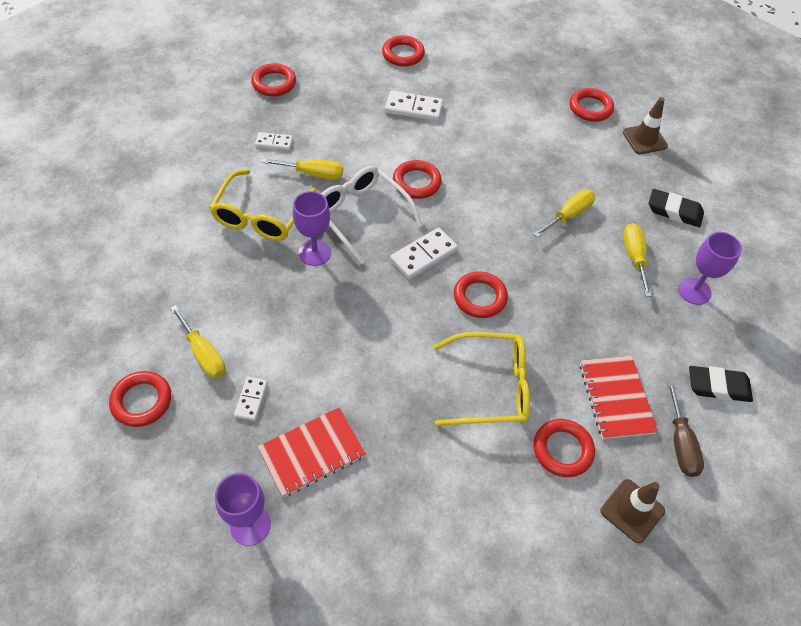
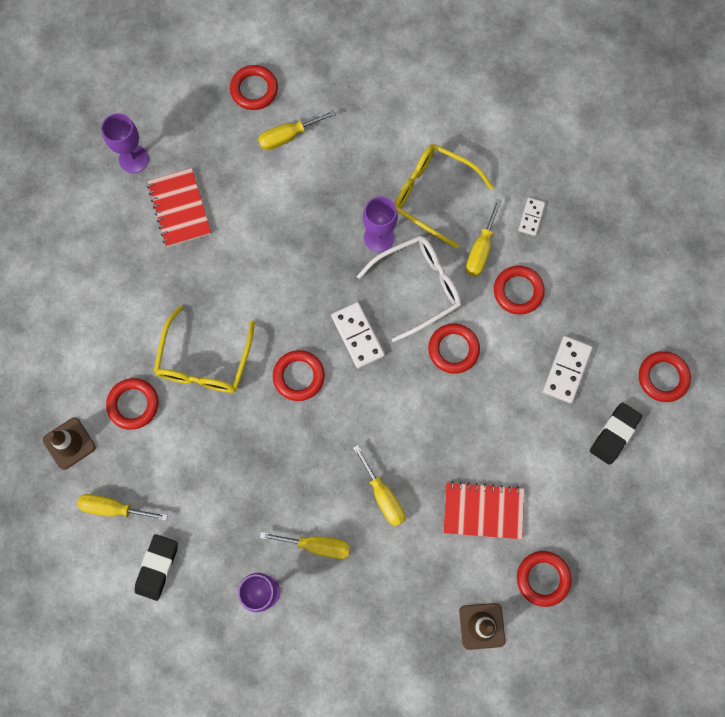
camera: 105 degrees right, 20 degrees up
(251, 399) = (237, 169): white domino -> none
(274, 83) = (625, 227): red ring -> red ring (518, 291)
(616, 398) = (168, 467): red notebook -> red notebook (483, 511)
(674, 211) = (369, 615): black eraser -> black eraser (614, 434)
(680, 443) = (114, 508): brown screwdriver -> yellow screwdriver

